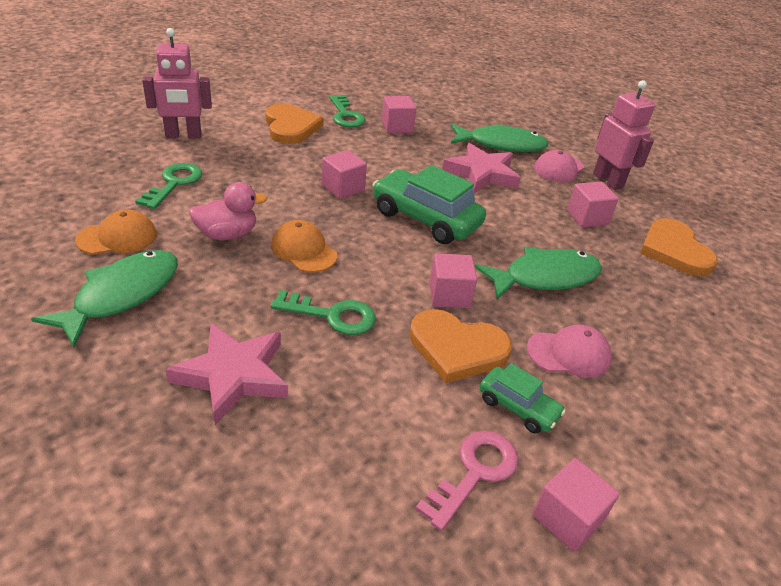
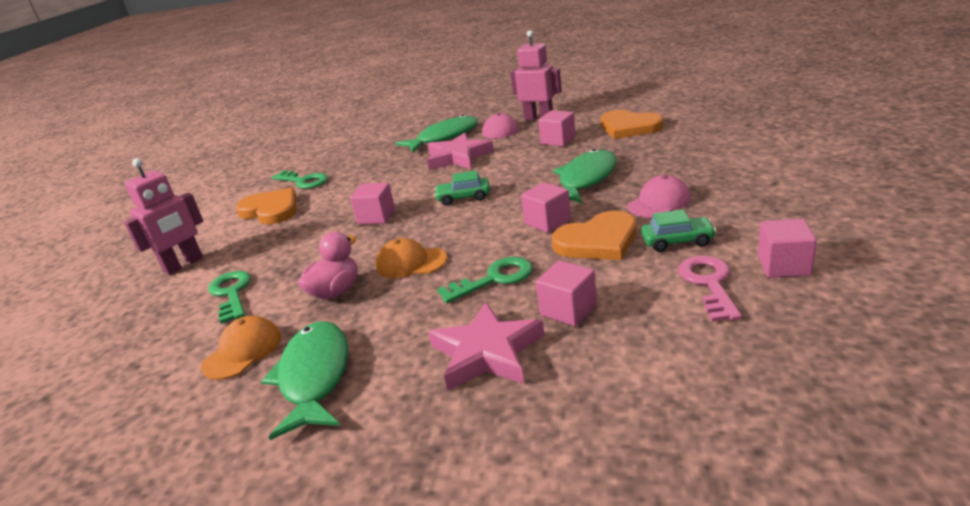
camera: 30 degrees left, 10 degrees down
(397, 127) = (355, 167): pink cube -> pink cube (568, 310)
(425, 219) = (463, 198): green car -> green car, size x0.54

